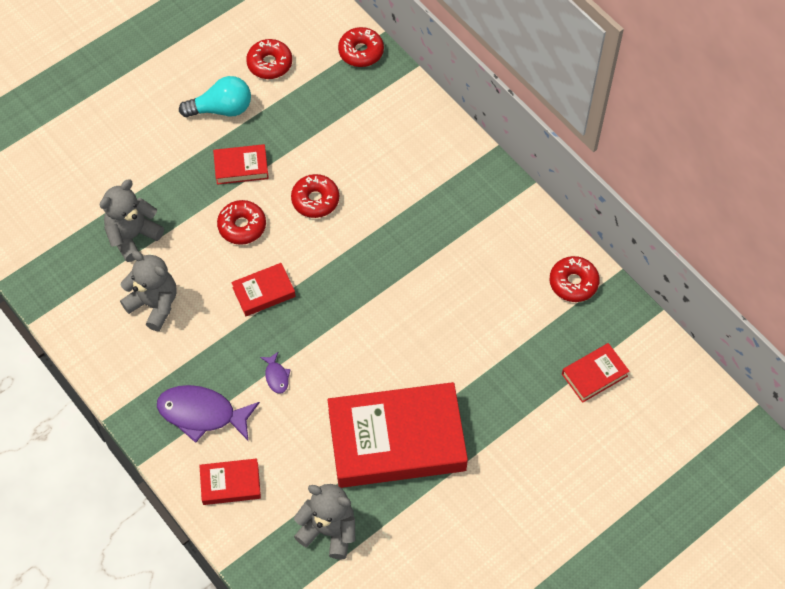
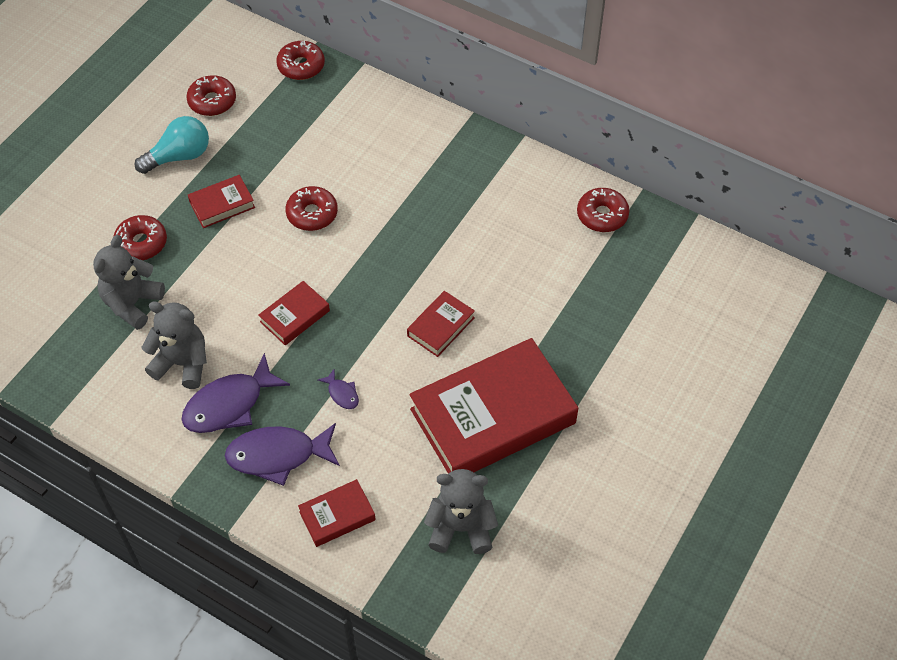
camera: 20 degrees left, 5 degrees down
(179, 354) = (229, 404): none -> purple fish
(242, 226) = (246, 260): red donut -> red donut (141, 243)
(594, 375) = (660, 293): red book -> red book (440, 327)

